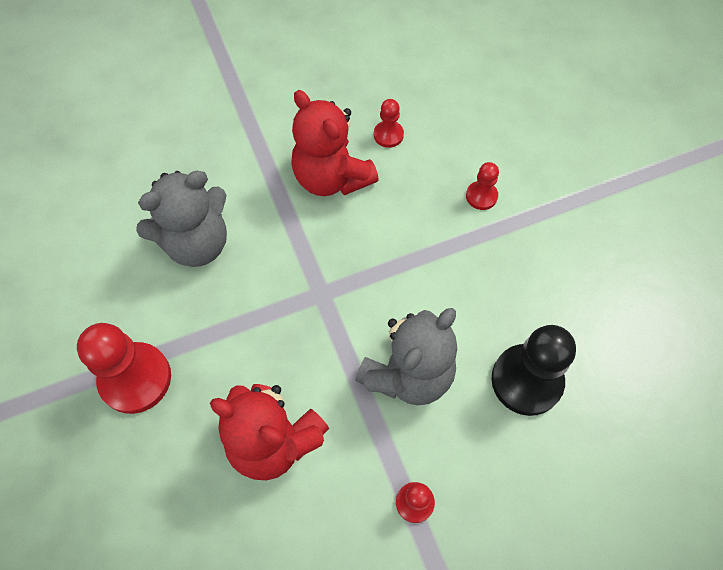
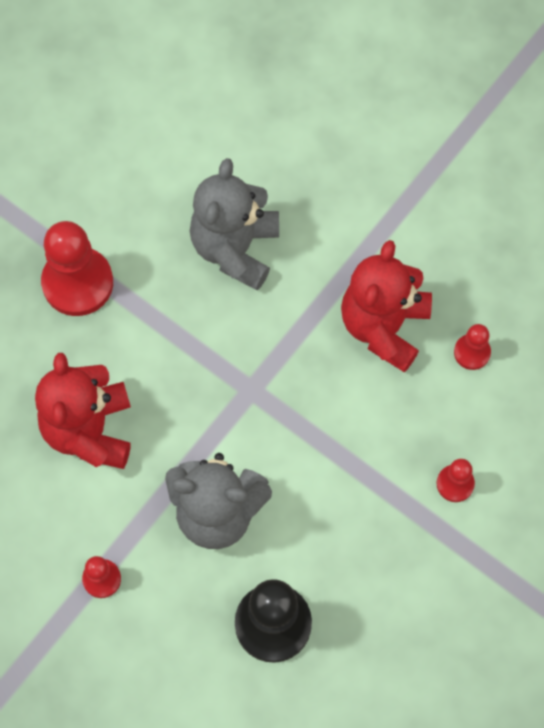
camera: 60 degrees right, 5 degrees up
(197, 243) = (235, 248): grey teddy bear -> grey teddy bear turned 75 degrees clockwise

